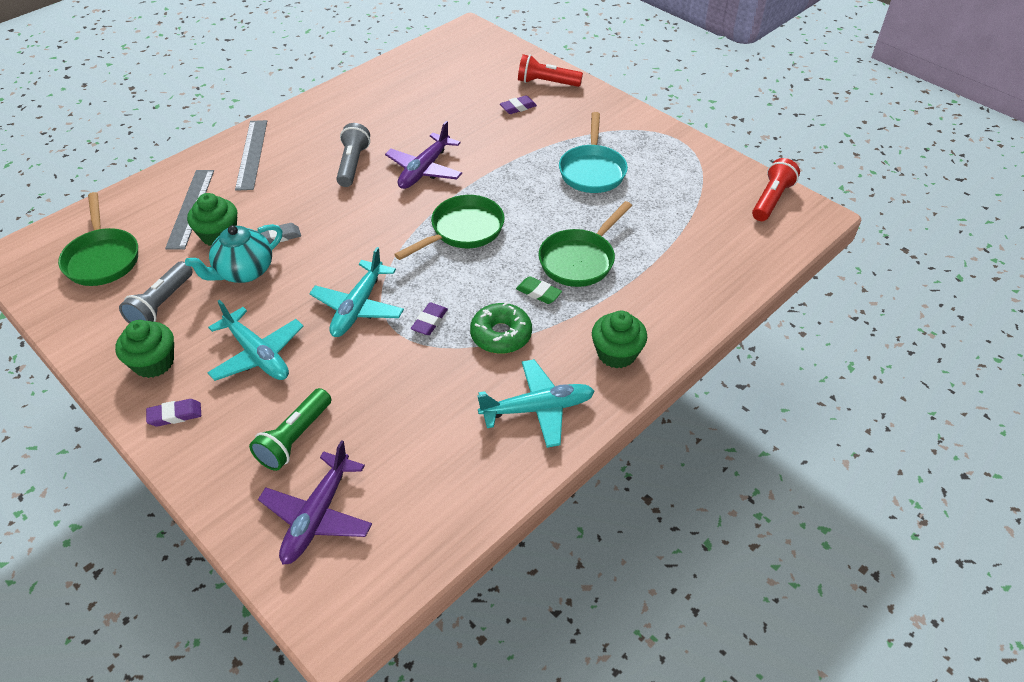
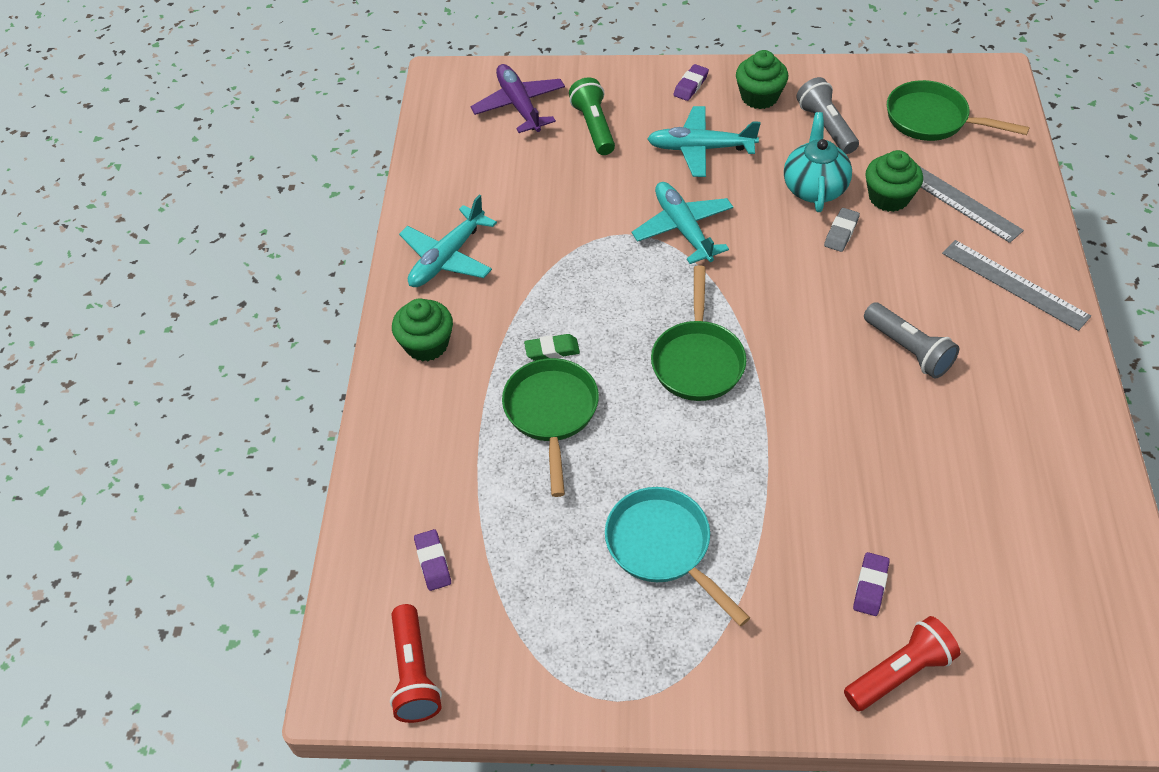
camera: 140 degrees right, 5 degrees up
(424, 170) = (833, 400): purple plane -> none
(429, 321) = (611, 259): purple eraser -> purple eraser (433, 562)
(501, 335) = (540, 290): green donut -> none

